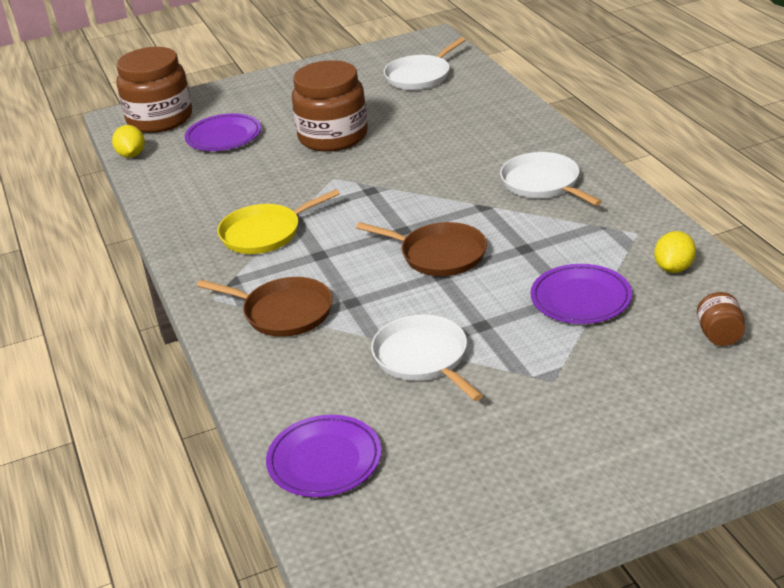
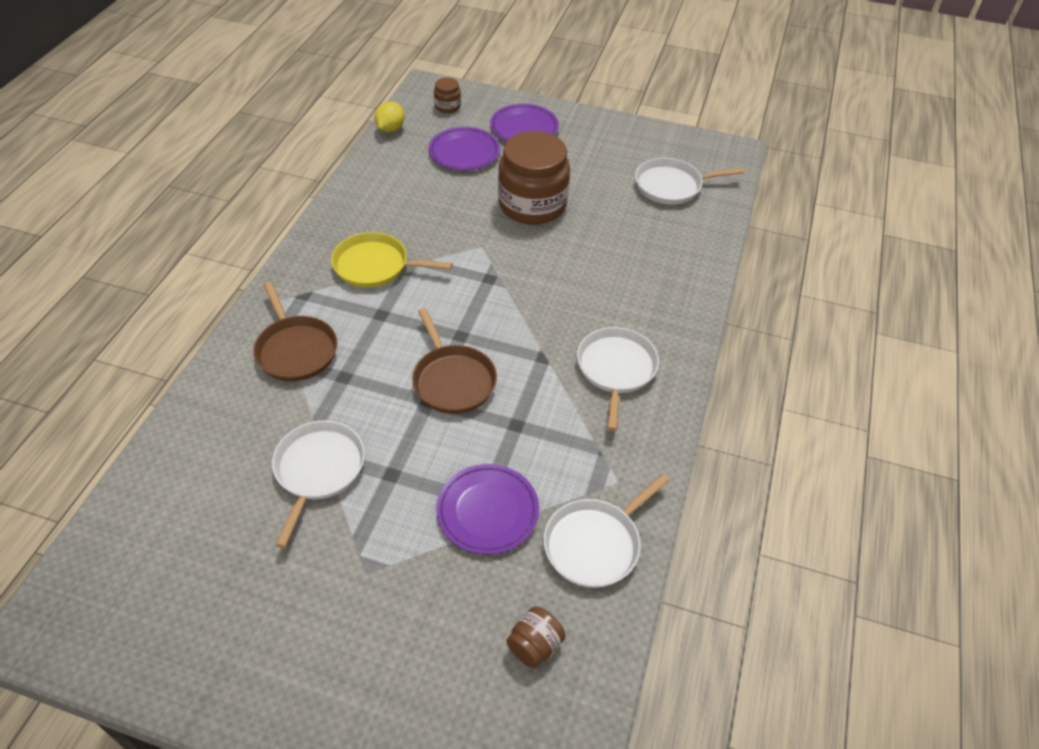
camera: 35 degrees right, 15 degrees up
(160, 119) = (447, 106): brown jar -> brown jar, size x0.43
(324, 460) = (153, 505): purple plate -> purple plate (524, 128)
(674, 268) = (595, 543): yellow lemon -> white pan

